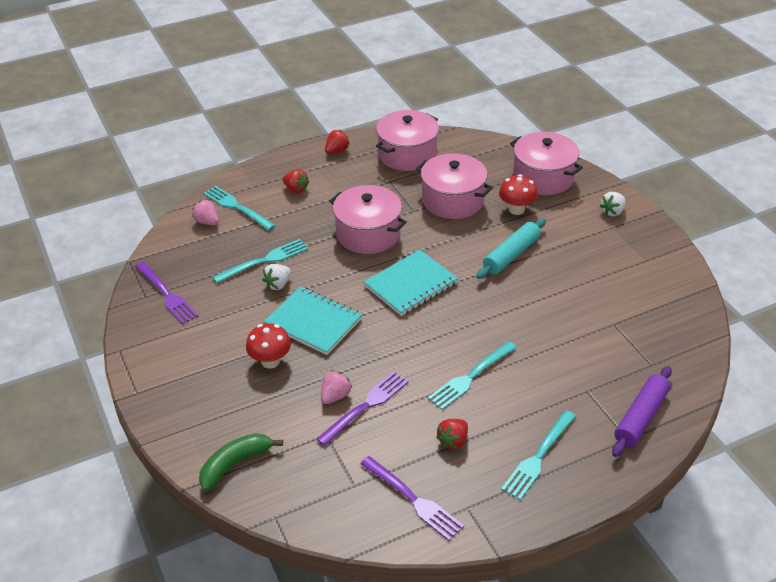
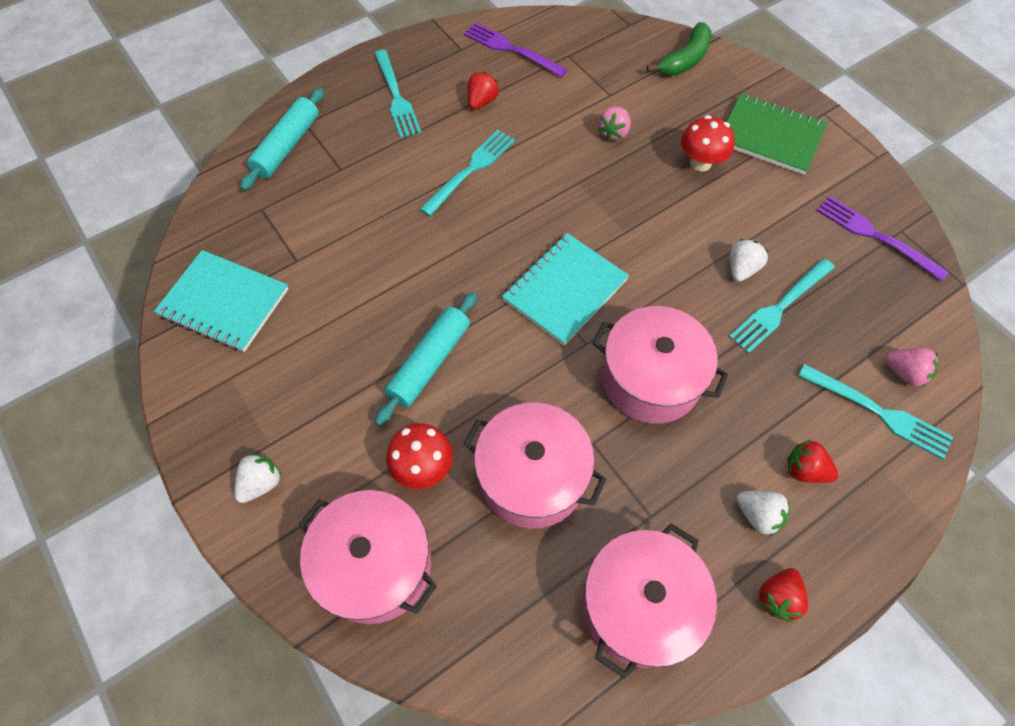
camera: 170 degrees right, 20 degrees up
(197, 377) = (770, 136): none -> green notebook
(313, 322) = (672, 218): turquoise notebook -> turquoise notebook (224, 303)
(331, 176) = (758, 515): none -> white strawberry
(365, 406) = (578, 125): purple fork -> none
(538, 457) = (396, 97): turquoise fork -> turquoise fork turned 135 degrees clockwise
(641, 417) = (287, 146): purple rolling pin -> turquoise rolling pin

